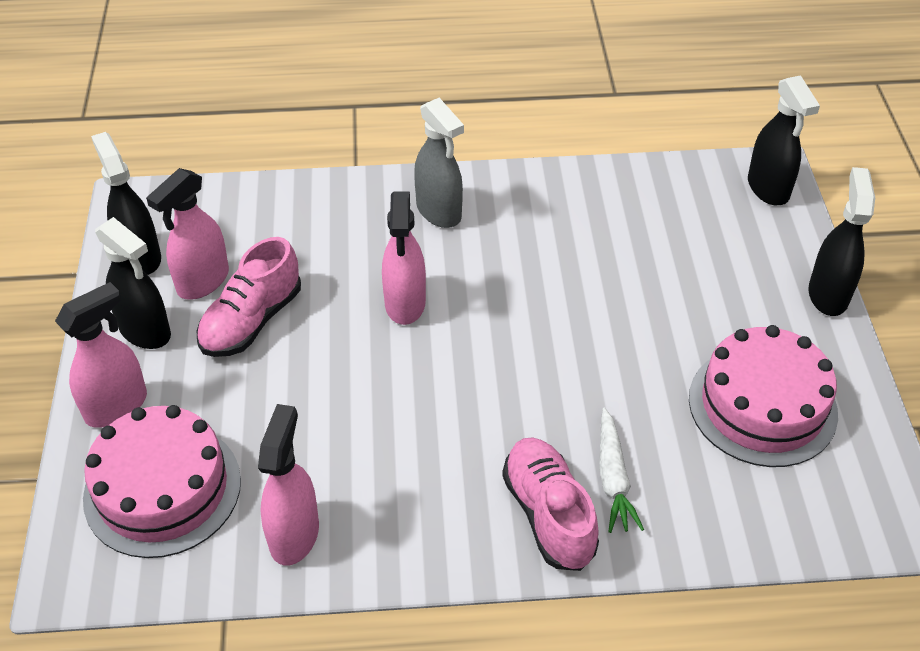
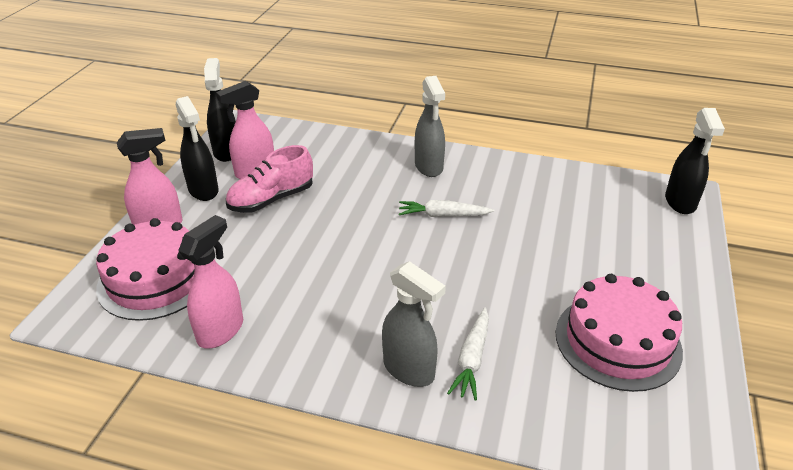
camera: 20 degrees right, 10 degrees down
(405, 304) = (377, 213): pink spray bottle -> none
(492, 285) = (443, 215): none -> white carrot
(548, 514) = (409, 370): pink shoe -> grey spray bottle
(828, 294) = (704, 279): black spray bottle -> none

